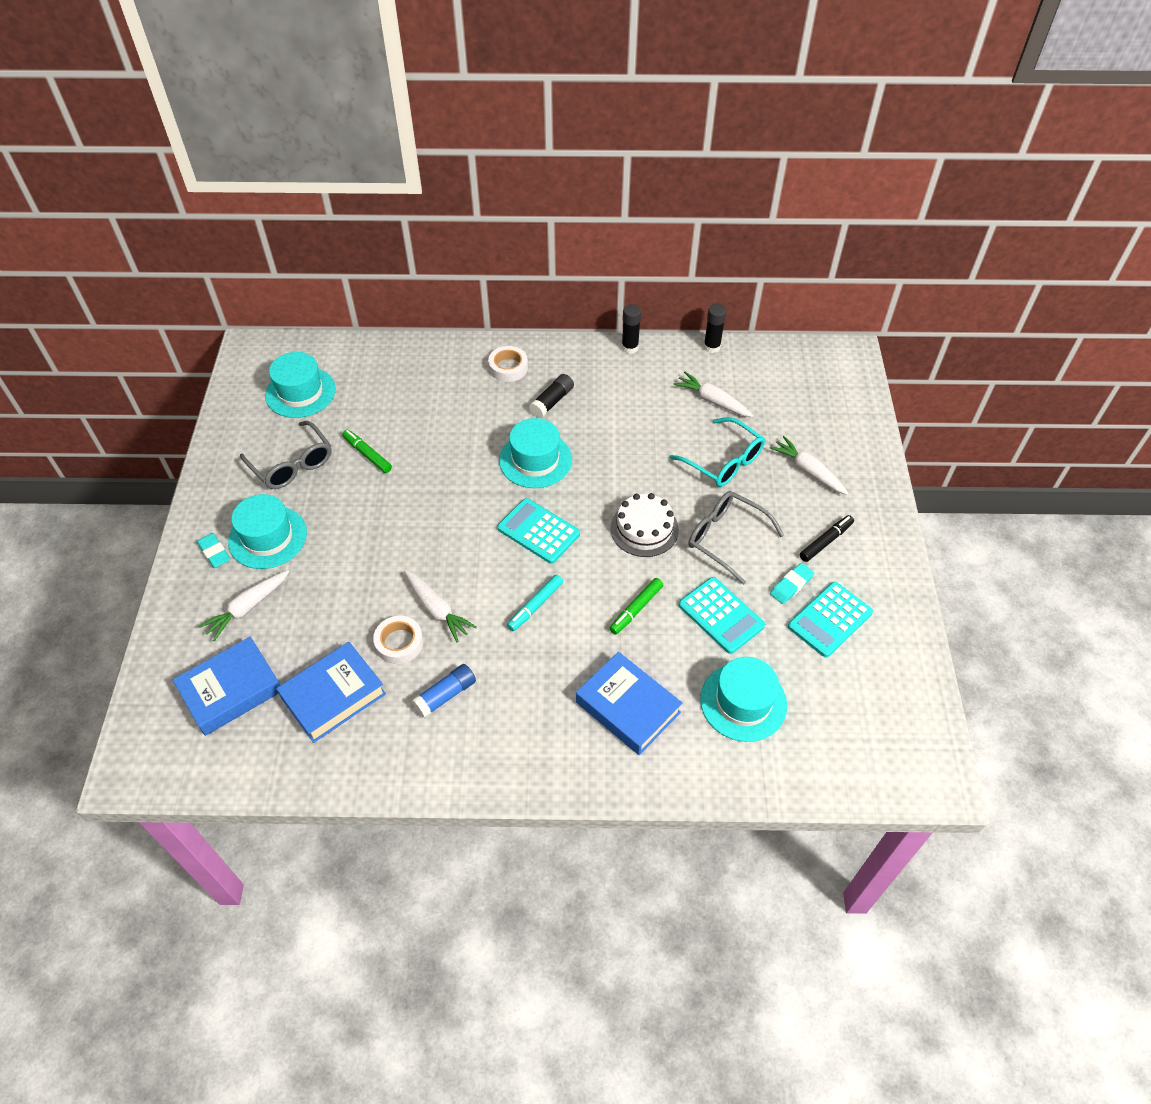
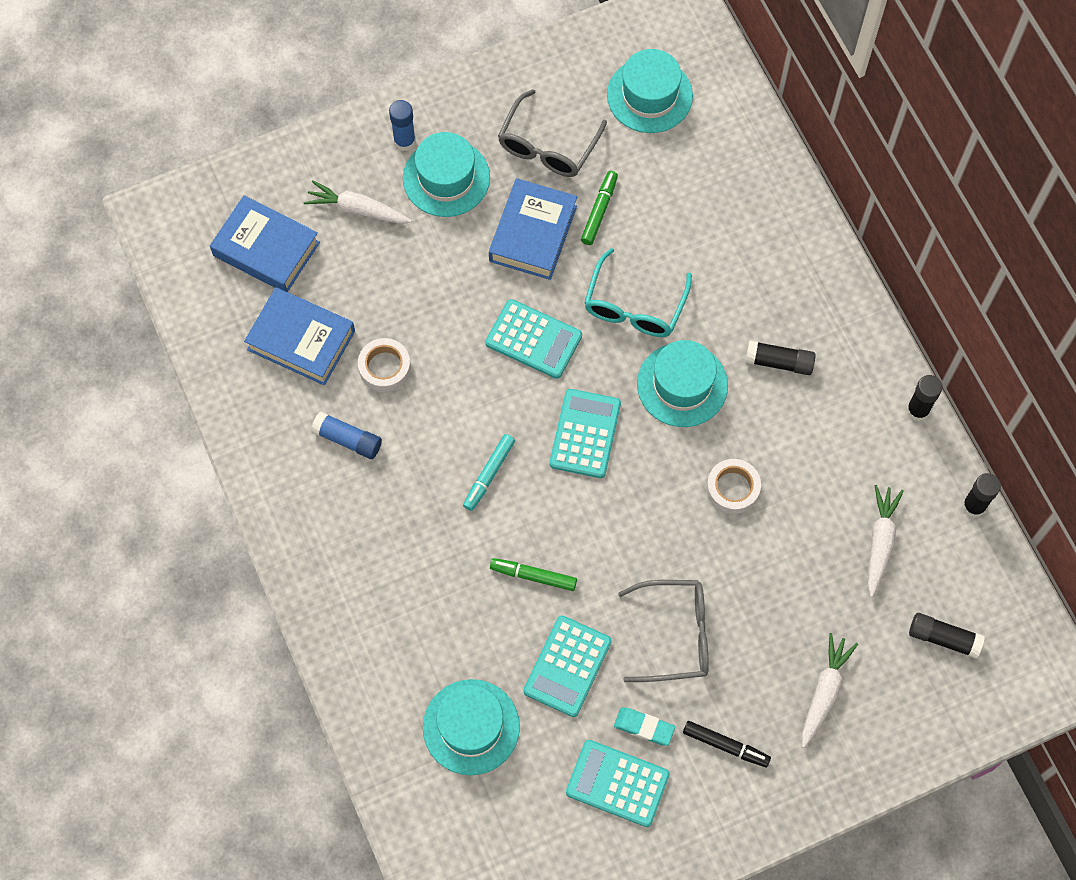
camera: 65 degrees right, 15 degrees up
(214, 552) = (404, 141): turquoise eraser -> blue glue stick
(437, 609) = (439, 383): white carrot -> none
(442, 533) = (533, 339): none -> turquoise calculator
(508, 367) = (807, 289): white tape -> white tape (732, 488)
(535, 606) = (489, 474): turquoise marker -> turquoise marker turned 75 degrees counterclockwise
(628, 707) = (413, 616): blue book -> blue book (533, 234)
(644, 529) = (644, 541): white cake -> none
(723, 461) = (788, 589): turquoise glasses -> turquoise glasses (634, 305)
(726, 539) = (674, 635): grey glasses -> grey glasses turned 75 degrees clockwise
(796, 396) = (943, 638): none -> black glue stick

